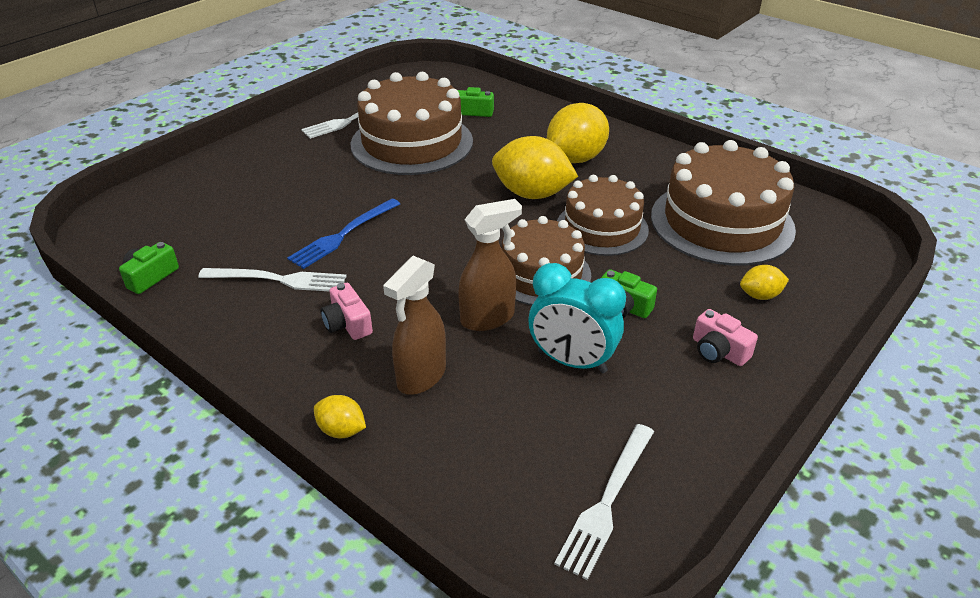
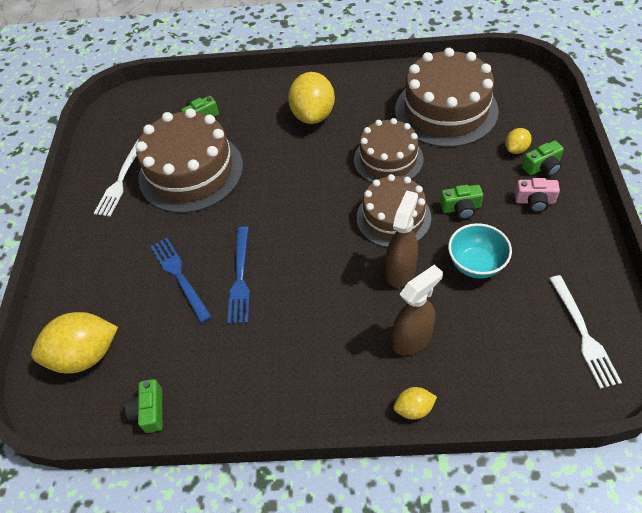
camera: 35 degrees left, 15 degrees up
(279, 280) = (243, 343): white fork -> none
(300, 205) = (179, 276): none -> blue fork
(347, 324) = (327, 339): pink camera -> none
(421, 377) = (412, 339): brown spray bottle -> brown spray bottle turned 120 degrees counterclockwise
(532, 194) = (319, 161): yellow lemon -> yellow lemon (85, 355)
(572, 361) = (476, 264): turquoise clock -> turquoise bowl
(771, 328) = (542, 167): none -> green camera

